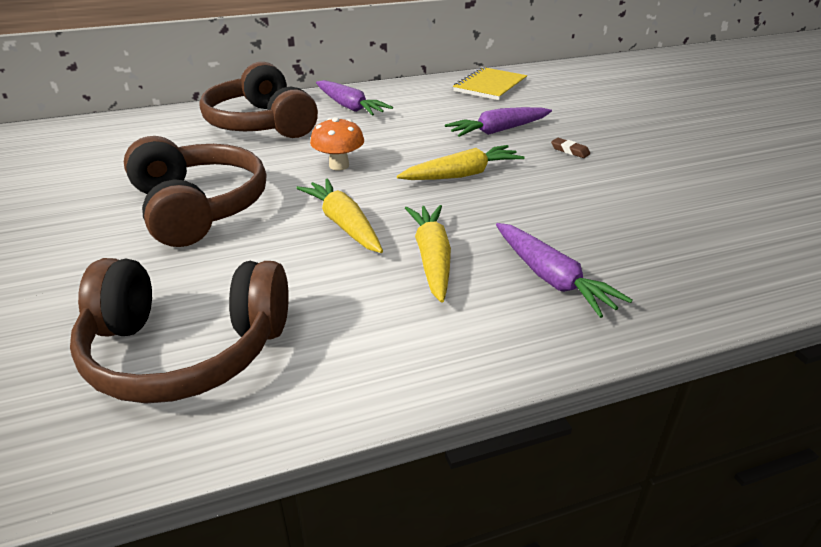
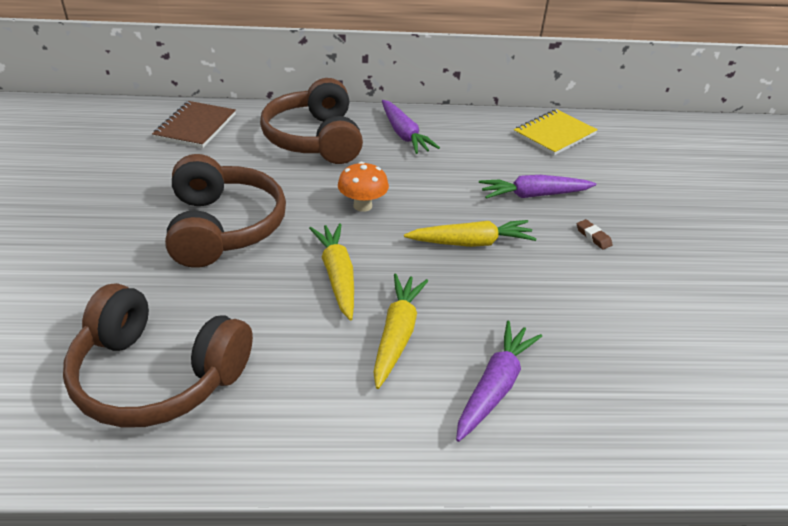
camera: 15 degrees right, 5 degrees up
(125, 133) = (195, 126): none -> brown notebook
(552, 279) = (495, 386): purple carrot -> purple carrot turned 135 degrees counterclockwise

